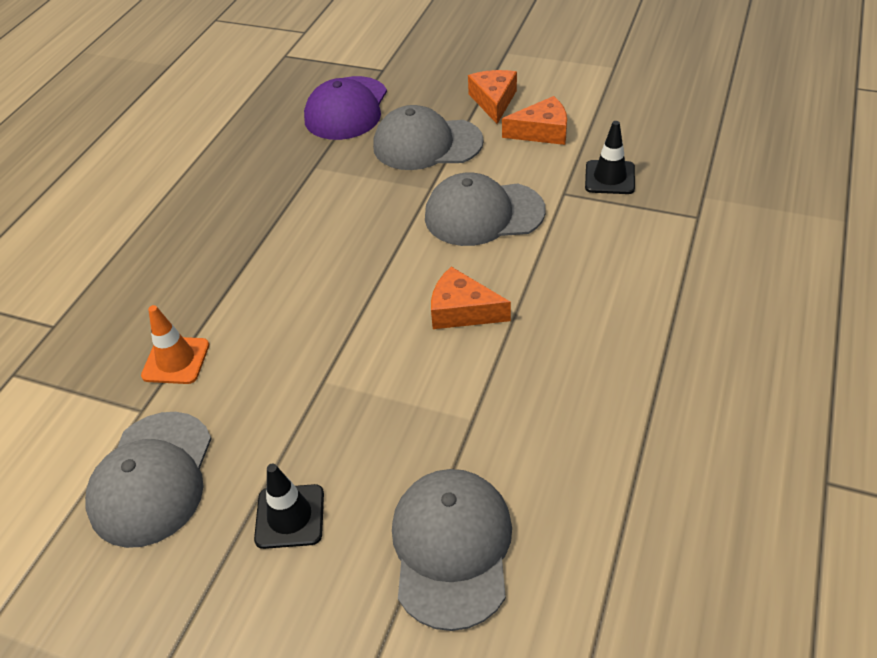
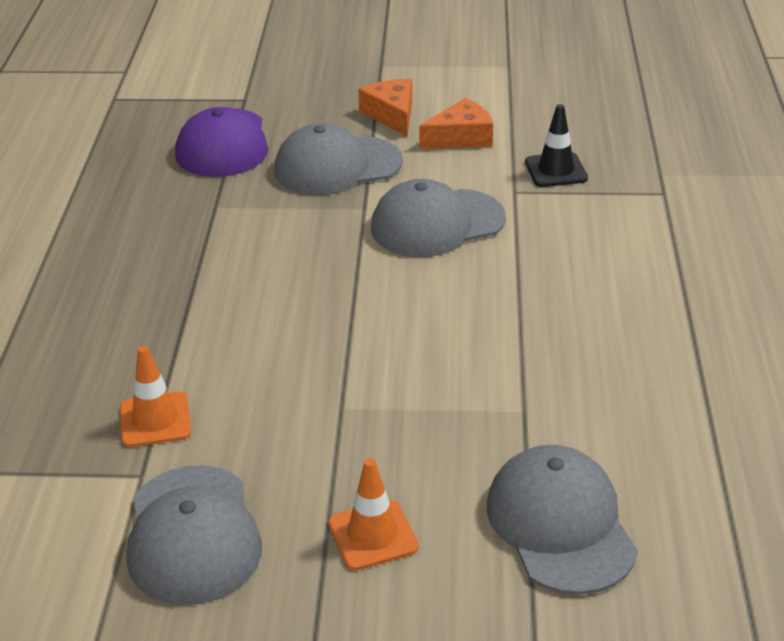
camera: 20 degrees left, 10 degrees down
(290, 516) = (372, 535): black traffic cone -> orange traffic cone
(462, 311) = (461, 316): orange cheese -> none

